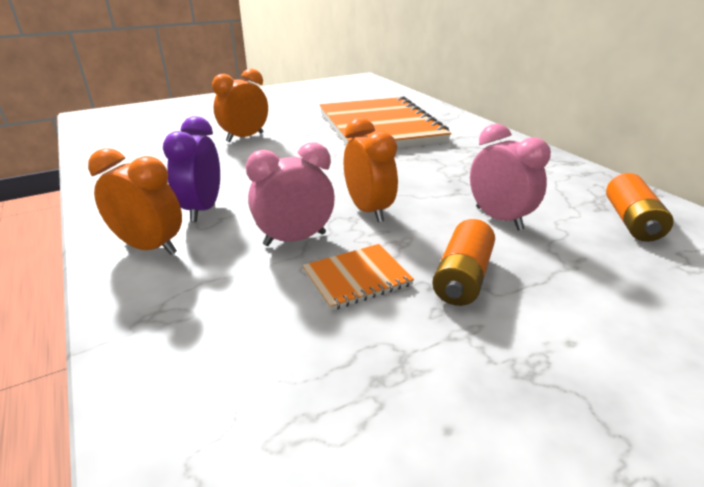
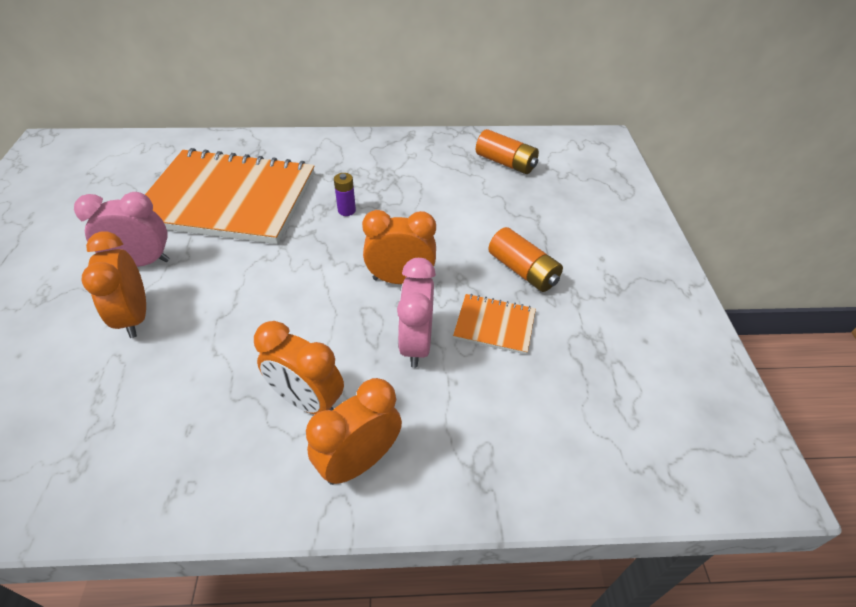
camera: 65 degrees left, 15 degrees up
(203, 209) = (307, 401): purple clock -> orange clock
(357, 278) = (494, 325): orange notebook -> orange notebook turned 75 degrees counterclockwise
(425, 165) = (346, 210): none -> purple battery
(498, 218) = (463, 216): pink clock -> pink clock (142, 262)

